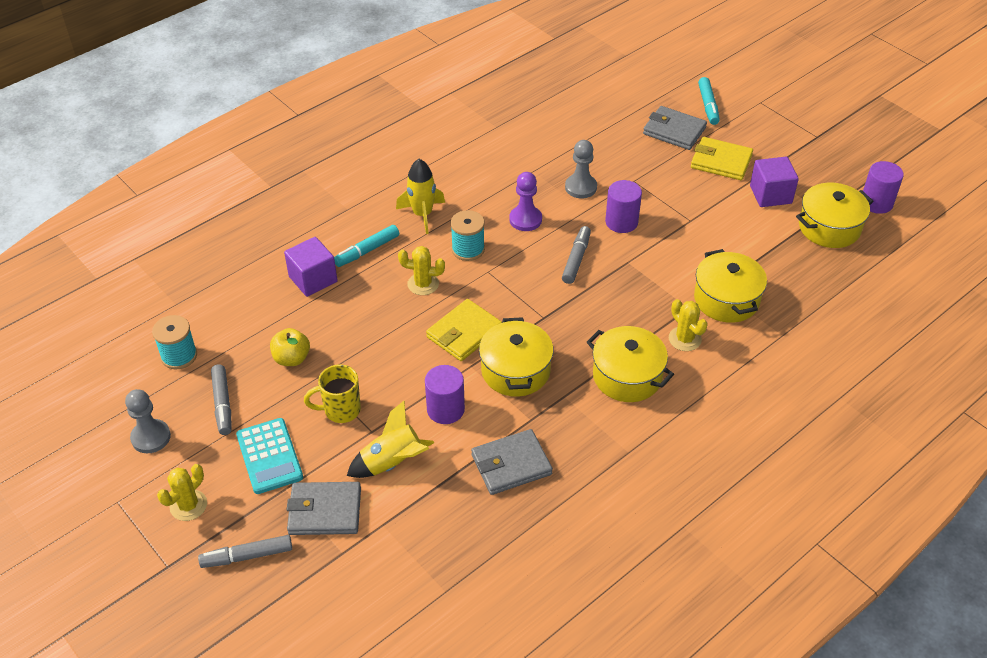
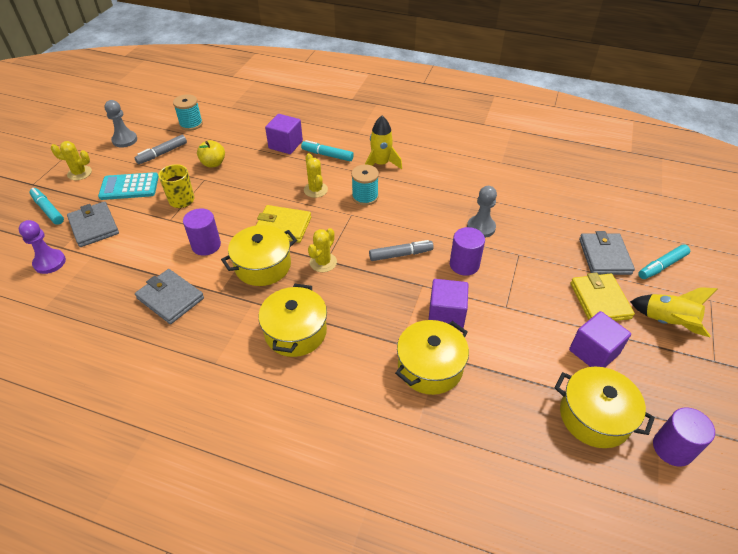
camera: 60 degrees right, 0 degrees up
(247, 556) = (48, 210): grey marker -> turquoise marker
(269, 456) = (129, 187): turquoise calculator -> turquoise calculator turned 45 degrees clockwise
(392, 463) = (146, 239): yellow rocket -> yellow rocket (667, 322)
(525, 219) = (419, 212): purple pawn -> purple pawn (49, 262)
(674, 262) = (446, 315): none -> purple cube
(684, 339) = (361, 354): yellow cactus -> yellow cactus (323, 262)

